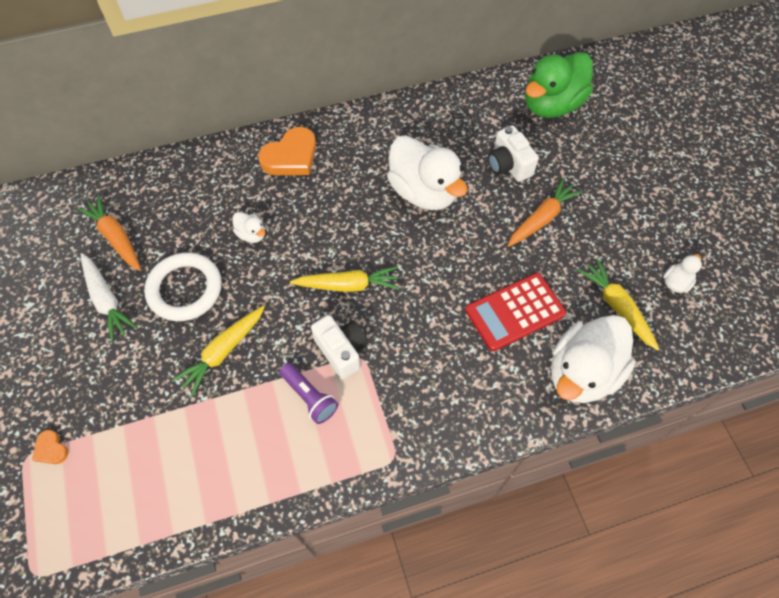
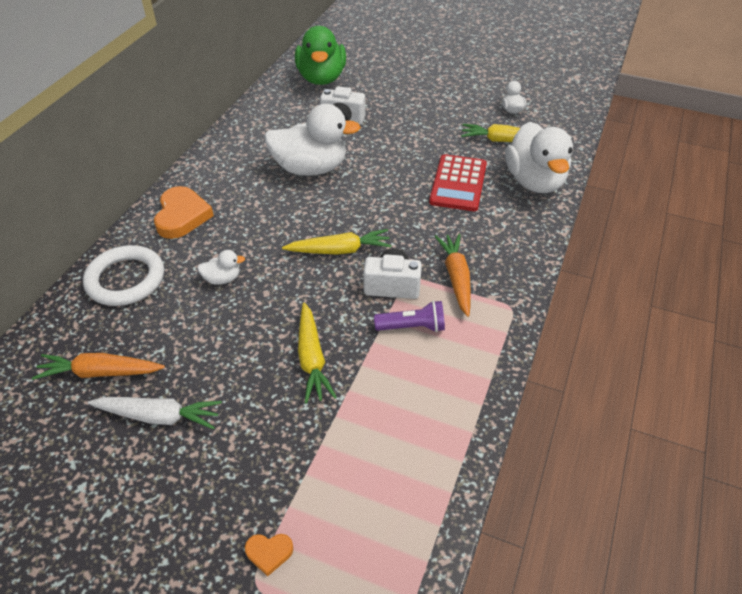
camera: 50 degrees left, 15 degrees down
(185, 289) = (220, 351): white ring -> white ring (126, 279)
(348, 285) = (339, 250): yellow carrot -> yellow carrot turned 45 degrees clockwise
(541, 218) = (401, 132): orange carrot -> orange carrot (456, 278)

